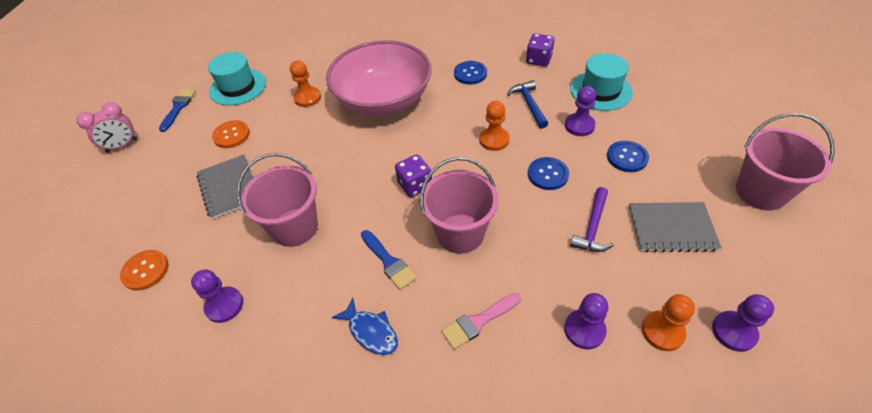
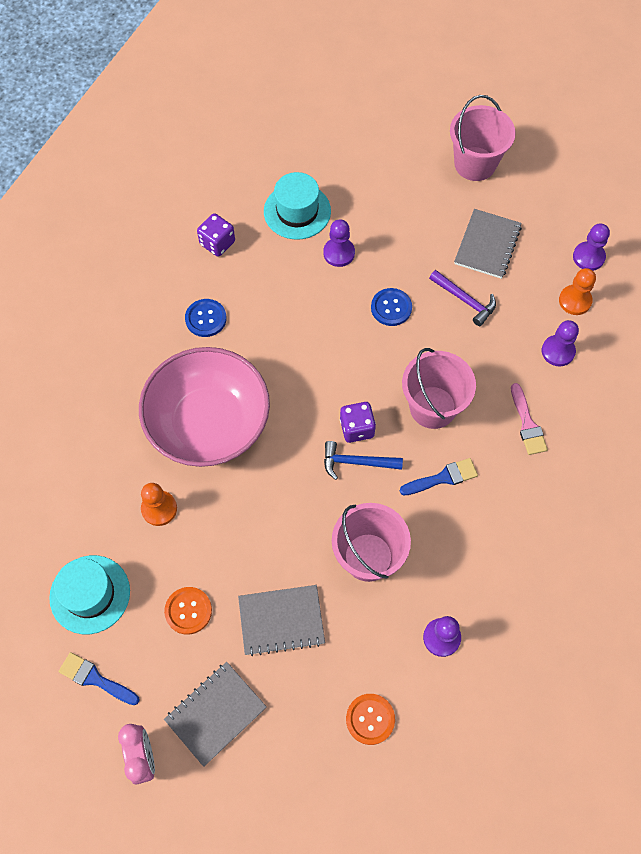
camera: 75 degrees left, 15 degrees up
(153, 173) = (215, 713): none -> grey notebook
(371, 331) = (510, 511): blue fish -> none
(494, 140) = (324, 335): orange pawn -> none
(529, 104) = (286, 282): blue hammer -> blue hammer (356, 462)
(627, 157) = (397, 235): blue button -> none

